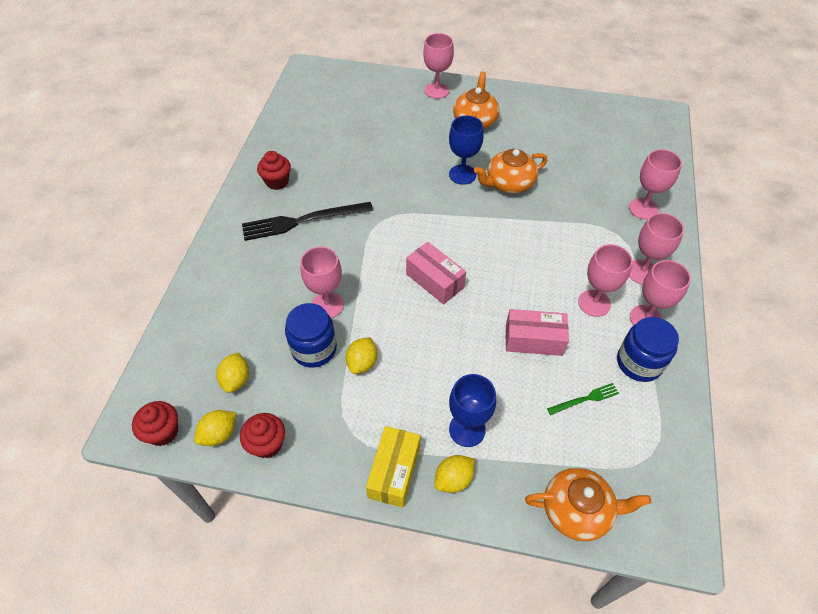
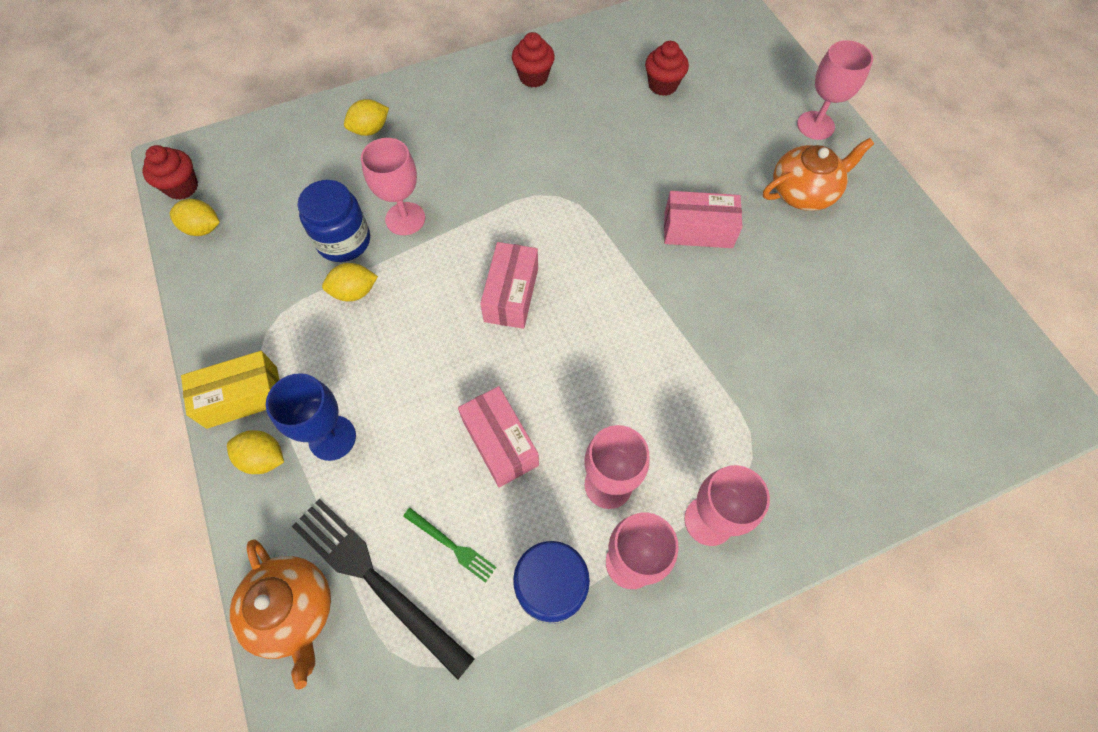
camera: 55 degrees right, 10 degrees up
(236, 379) = (268, 203): yellow lemon -> yellow lemon (370, 130)
(267, 444) = (214, 271): red cupcake -> red cupcake (662, 85)
(303, 221) = (498, 130): black fork -> black fork (375, 580)
(462, 174) = (698, 230): blue goblet -> pink box
(509, 183) = (728, 286): orange teapot -> none
(643, 209) = (830, 468): pink goblet -> none

